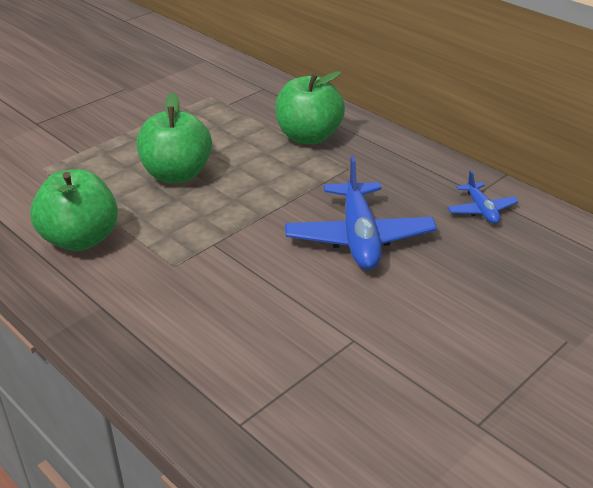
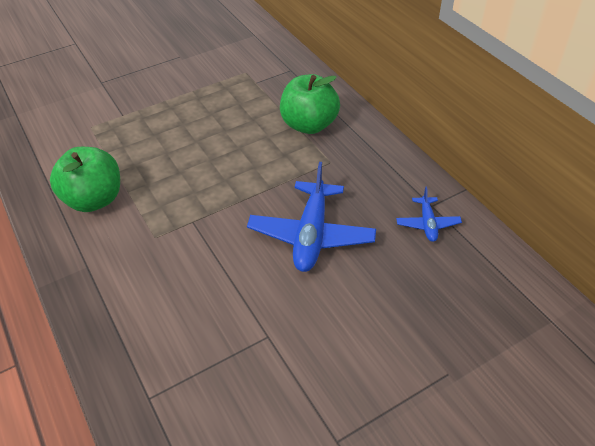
camera: 15 degrees right, 10 degrees up
(177, 174) = (189, 148): green apple -> none

